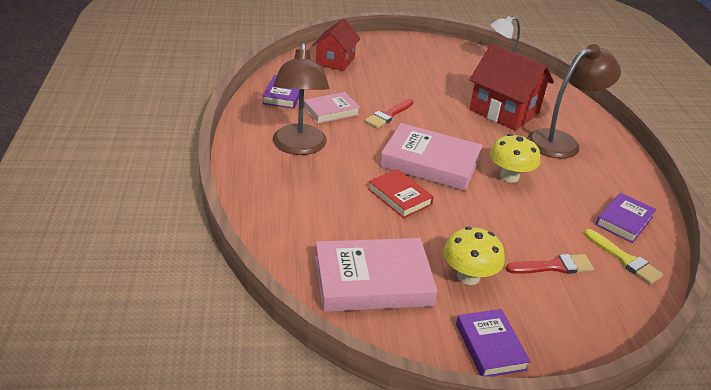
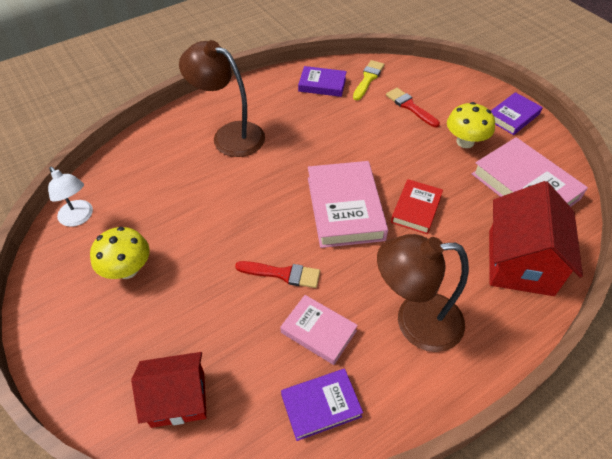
camera: 115 degrees left, 15 degrees up
(299, 147) = (415, 321): brown lamp -> brown lamp turned 150 degrees counterclockwise
(504, 111) = (199, 185): red house -> red house (520, 262)
(509, 176) = (319, 153): yellow mushroom -> yellow mushroom (127, 269)

